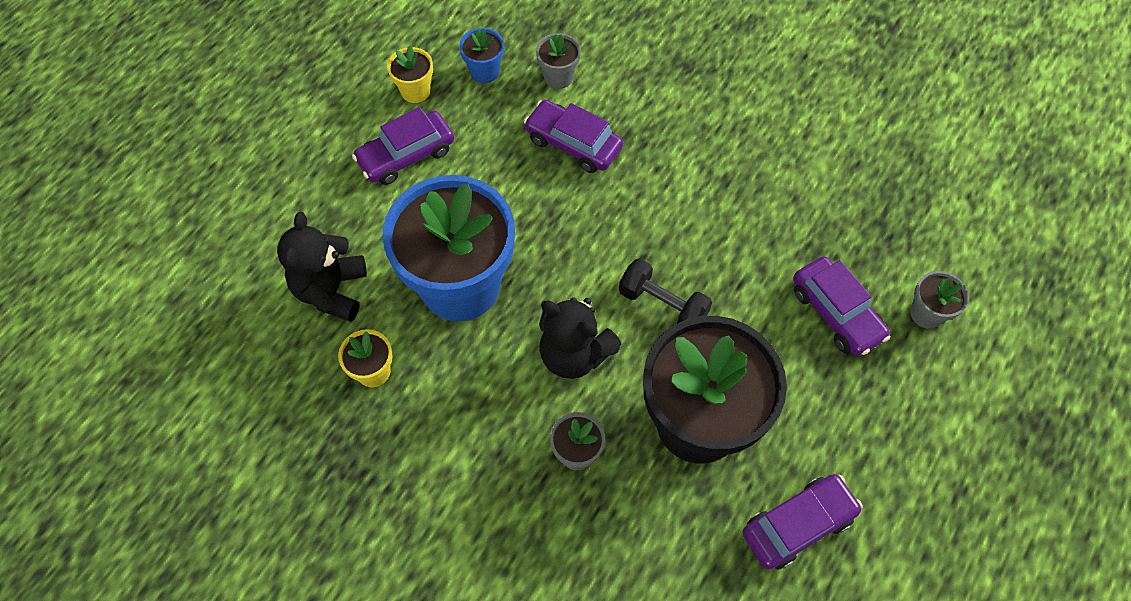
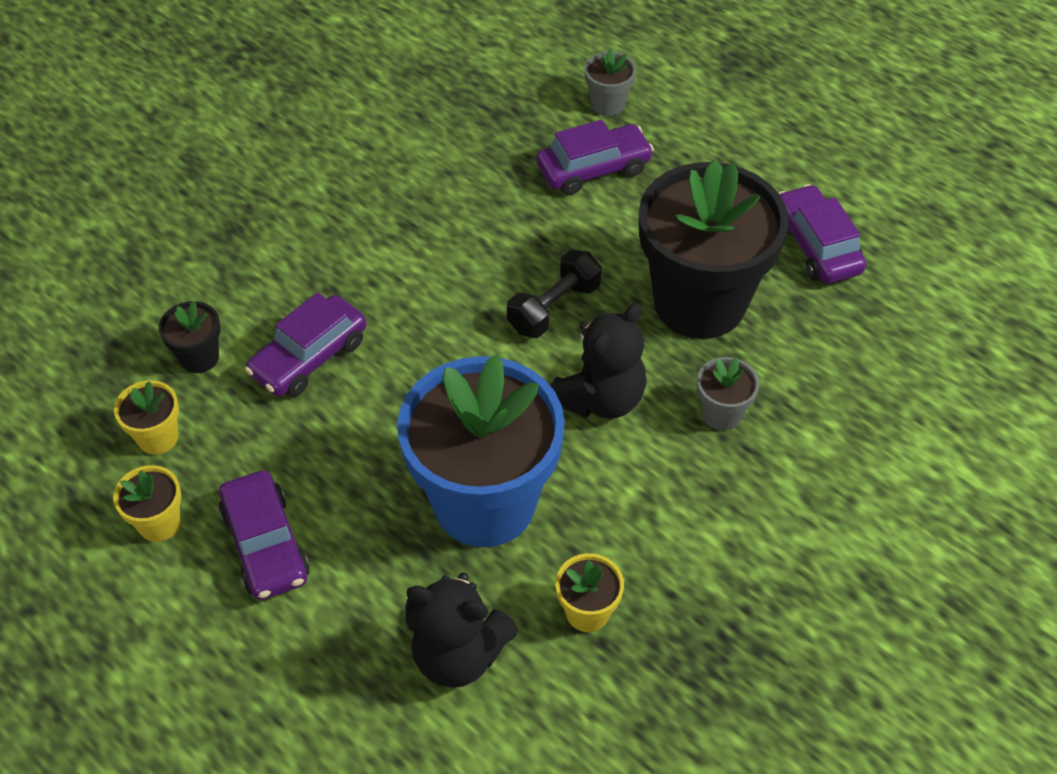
camera: 80 degrees left, 10 degrees down
(484, 72) = (158, 437): blue flower pot -> yellow flower pot
(558, 77) = (199, 357): grey flower pot -> black flower pot

